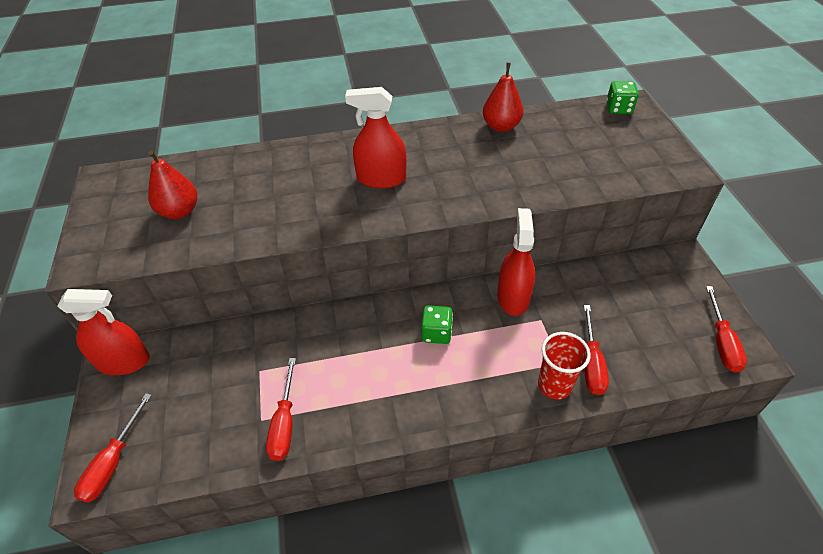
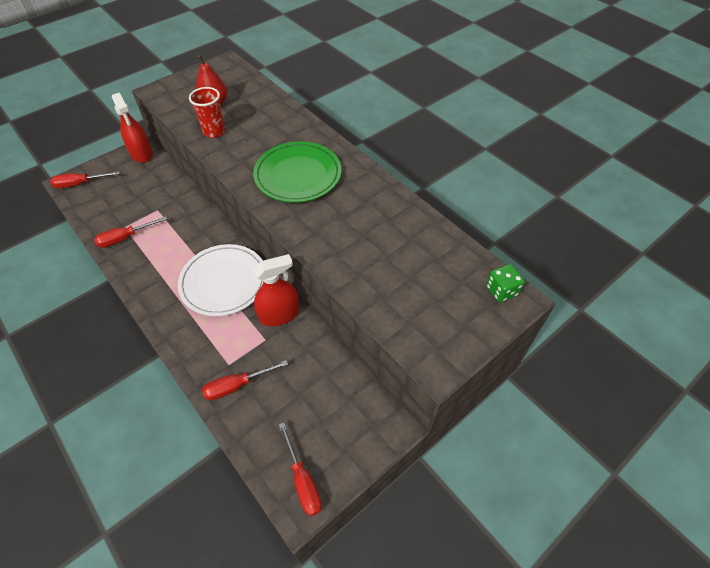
camera: 60 degrees right, 5 degrees up
(381, 179) = (298, 175): red spray bottle -> green plate
(436, 333) = (224, 282): green dice -> white plate
(501, 126) = (409, 217): red pear -> none
(554, 385) = (206, 367): red cup -> red cup (214, 132)
(722, 342) = (302, 480): red screwdriver -> red screwdriver turned 90 degrees counterclockwise

